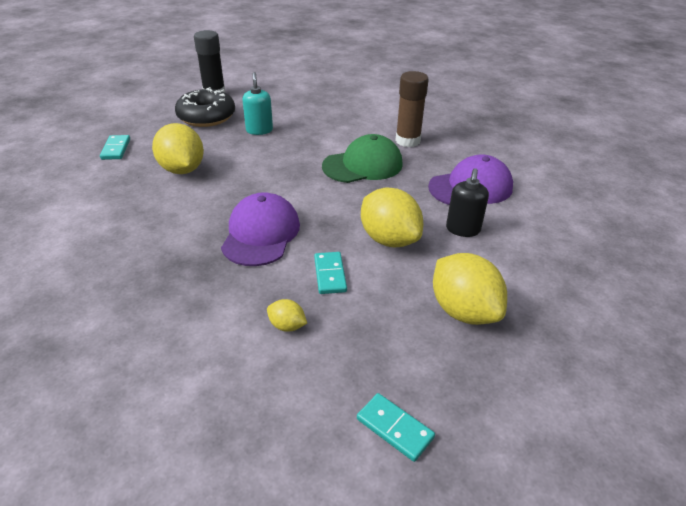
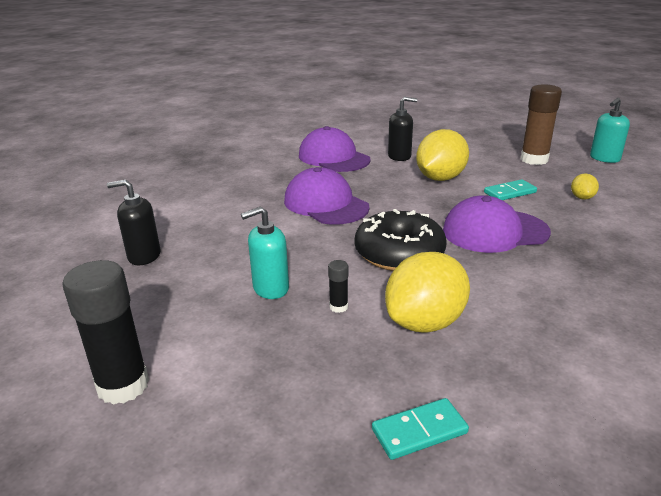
camera: 105 degrees left, 10 degrees down
(206, 117) = (239, 358): black donut -> black donut (399, 253)
(222, 147) = (338, 307): none -> black glue stick
(325, 99) = (144, 256): none -> black soap dispenser
(363, 165) = (325, 204): green cap -> purple cap
(395, 428) = (604, 158): turquoise domino -> turquoise soap dispenser
(407, 141) = (257, 189): brown glue stick -> brown glue stick (534, 159)
(463, 311) = (491, 150): yellow lemon -> none

